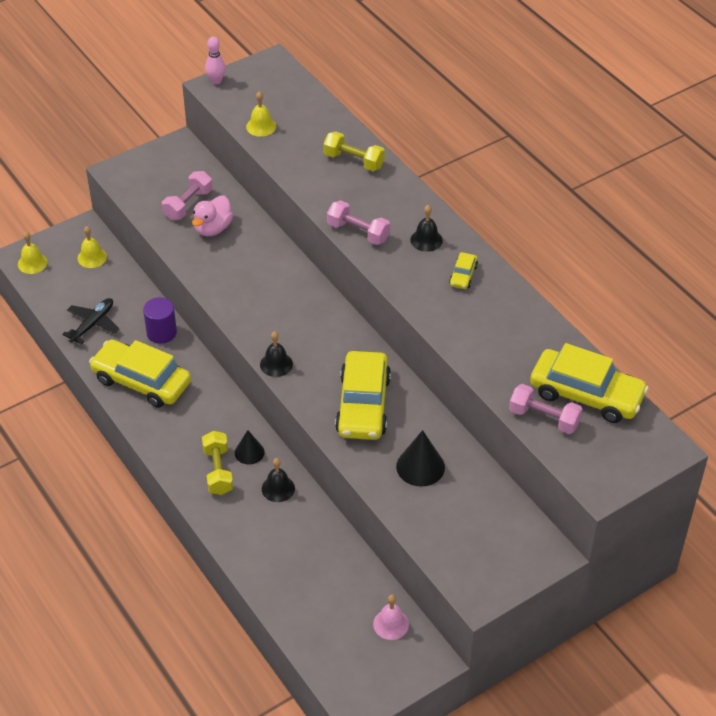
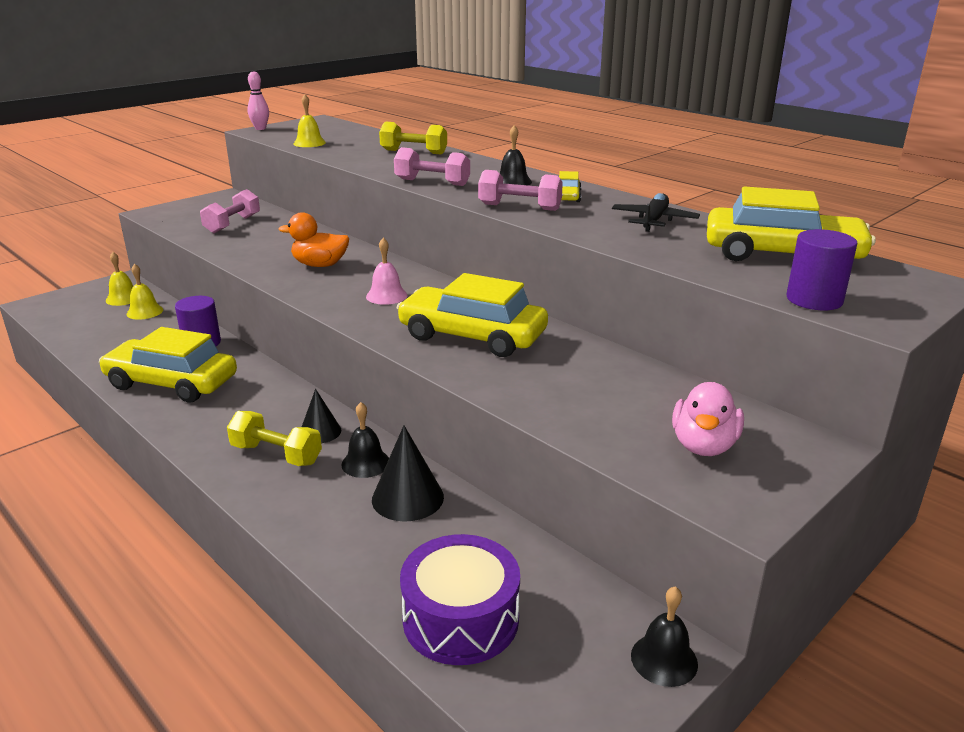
camera: 10 degrees left, 20 degrees down
(32, 263) = (49, 307): yellow bell -> yellow bell (145, 312)
(92, 324) = (114, 344): black plane -> black plane (654, 221)
(213, 228) = (261, 235): pink duck -> pink duck (703, 446)
(218, 471) = (276, 454): yellow dumbbell -> yellow dumbbell turned 45 degrees counterclockwise
(260, 287) = (320, 265): none -> orange duck
(276, 364) = (348, 314): black bell -> black bell (664, 659)
(318, 620) = (461, 618): none -> purple drum
(363, 405) = (472, 336): yellow car -> yellow car turned 120 degrees clockwise
(391, 624) = (585, 607): pink bell -> pink bell (386, 296)
(420, 466) = (574, 380): black cone -> black cone (407, 498)
(544, 418) = (744, 274): pink dumbbell -> pink dumbbell (519, 207)
(573, 457) = (814, 300): none -> purple cylinder

